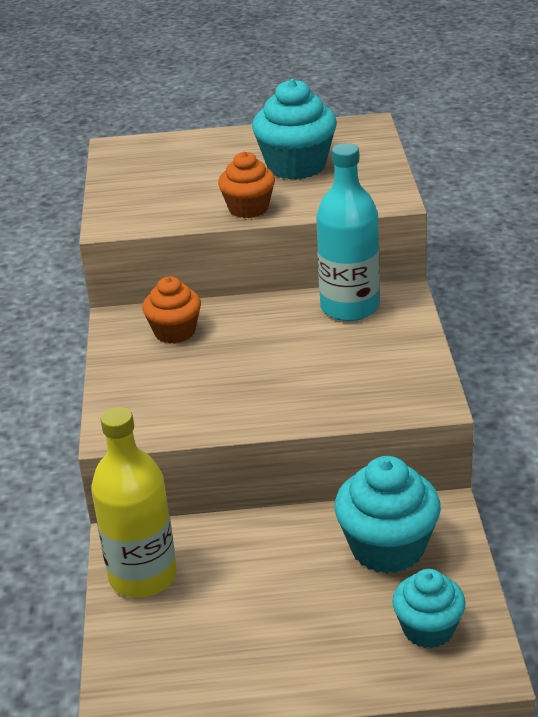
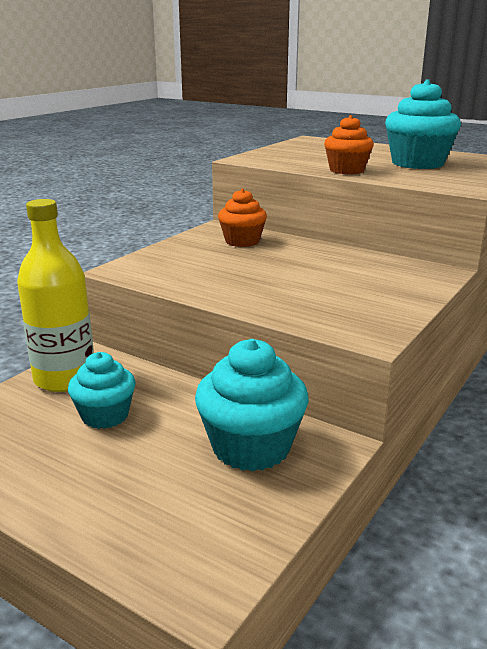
camera: 35 degrees right, 10 degrees down
(349, 307) = (386, 266): turquoise bottle -> none
(428, 629) = (198, 525): turquoise cupcake -> turquoise cupcake (105, 416)

